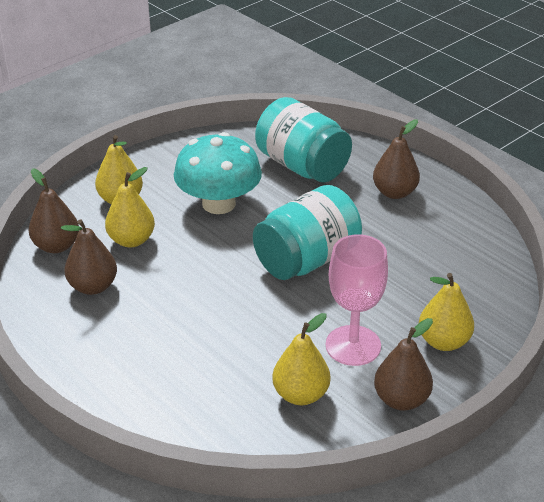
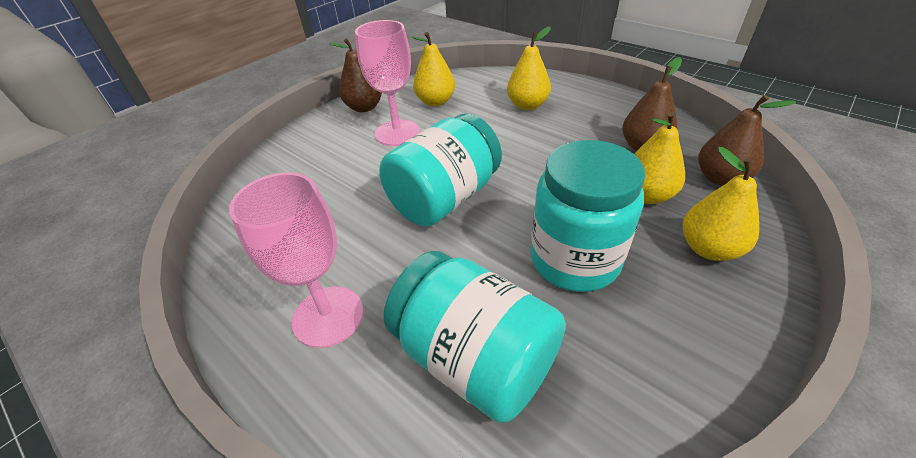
camera: 175 degrees right, 5 degrees up
(219, 204) = (574, 260): turquoise mushroom -> turquoise jar
(394, 192) = (328, 316): brown pear -> pink goblet
(443, 341) = (321, 144): yellow pear -> yellow pear (527, 105)

